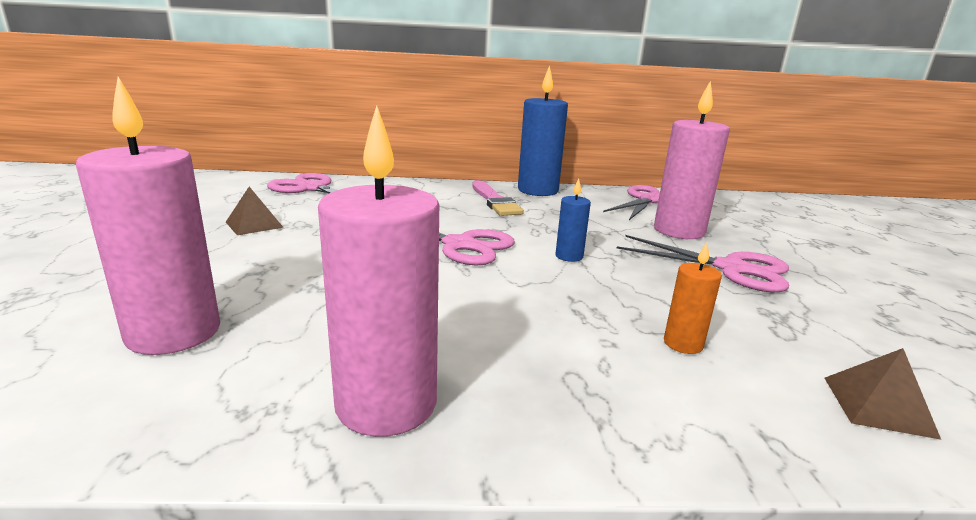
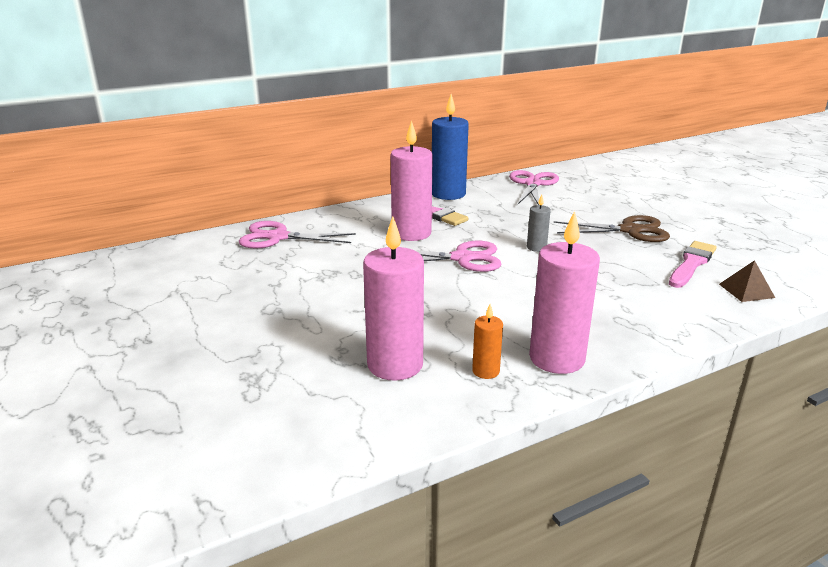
camera: 25 degrees left, 5 degrees up
(254, 224) = (298, 282): brown pyramid -> none
(569, 256) = (536, 247): blue candle -> grey candle
(679, 231) = (576, 208): pink candle -> pink candle (411, 233)
(683, 344) = (648, 286): orange candle -> orange candle (485, 371)
(731, 268) = (630, 230): pink scissors -> brown scissors
(796, 333) = (691, 264): none -> pink brush

